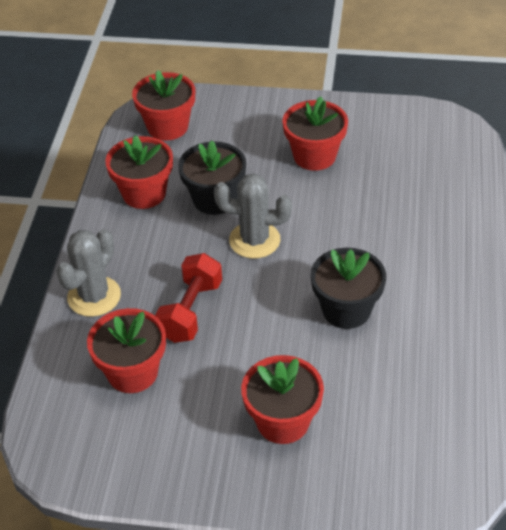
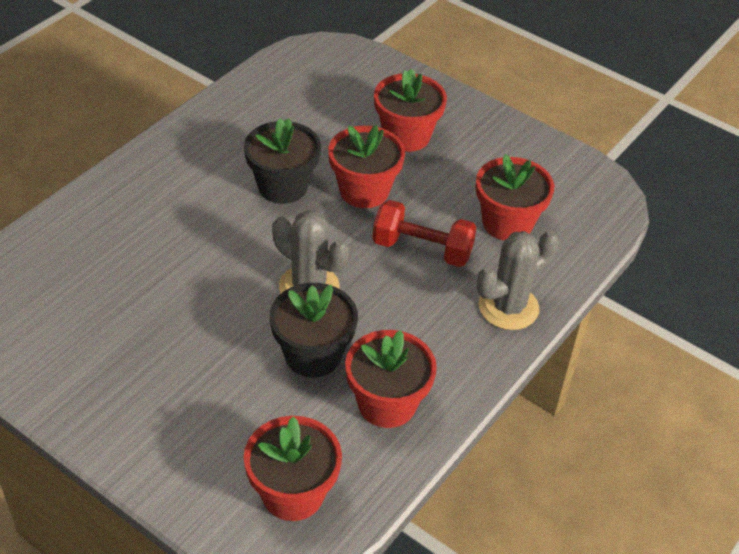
camera: 155 degrees left, 0 degrees up
(191, 311) = (422, 249): red dumbbell -> red dumbbell turned 60 degrees clockwise
(314, 156) = (158, 352): red flower pot -> red flower pot (364, 191)

